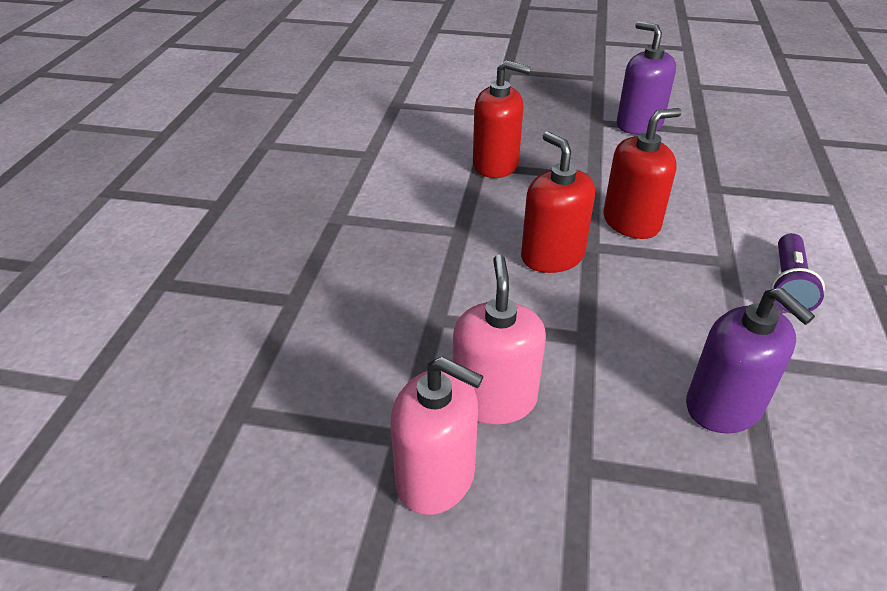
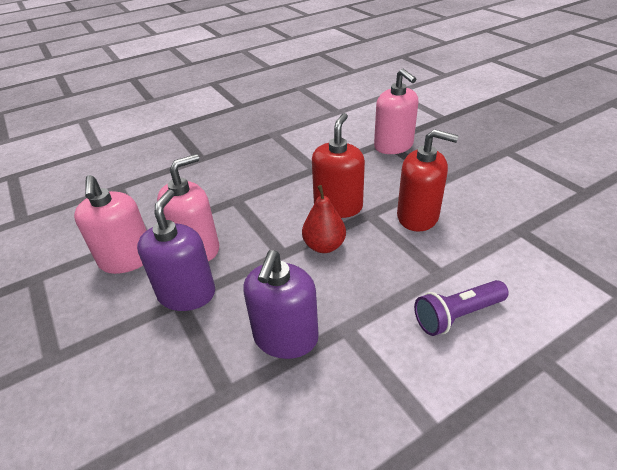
camera: 50 degrees right, 0 degrees up
(496, 165) = (393, 146): red soap dispenser -> pink soap dispenser
(608, 302) = (324, 246): none -> red pear
(639, 124) = (537, 166): purple soap dispenser -> purple soap dispenser (187, 293)

